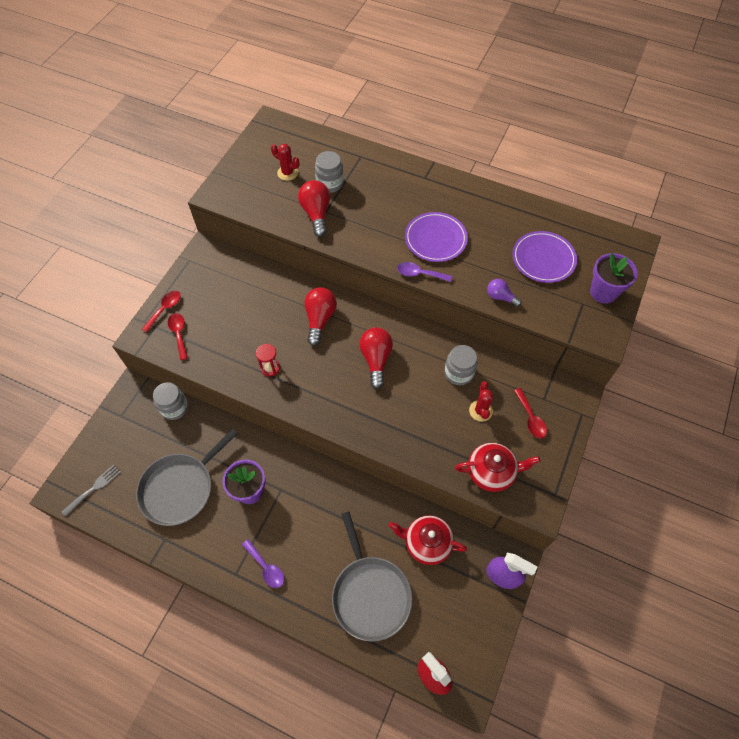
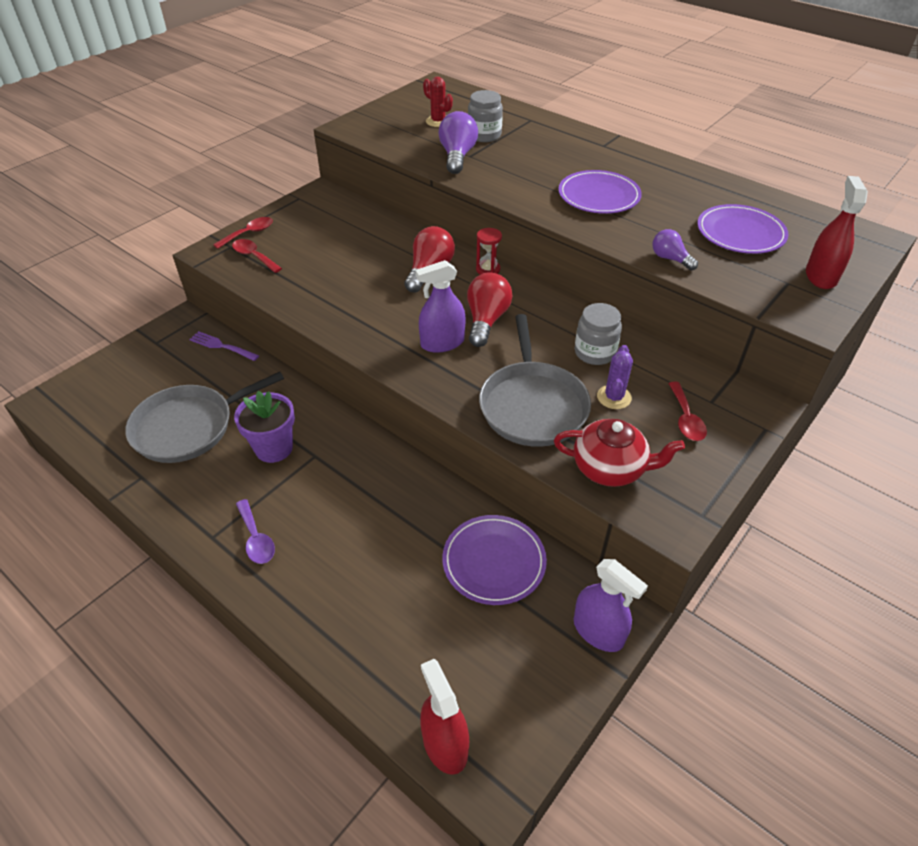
camera: 15 degrees right, 15 degrees down
(93, 489) = (85, 406): grey fork -> none
(174, 407) = (222, 346): grey jar -> purple fork
(179, 334) = (254, 256): red spoon -> red spoon turned 45 degrees counterclockwise
(270, 368) = (347, 305): red hourglass -> red hourglass (488, 269)
(316, 214) = (457, 156): red light bulb -> purple light bulb
(351, 389) = (442, 343): none -> purple spray bottle
(370, 594) = (388, 606): grey pan -> grey pan (532, 405)
(419, 274) = (567, 222): purple spoon -> none
(426, 543) = (494, 562): red teapot -> purple plate
(480, 411) = (614, 397): red cactus -> purple cactus
(603, 292) = (821, 276): purple flower pot -> red spray bottle

